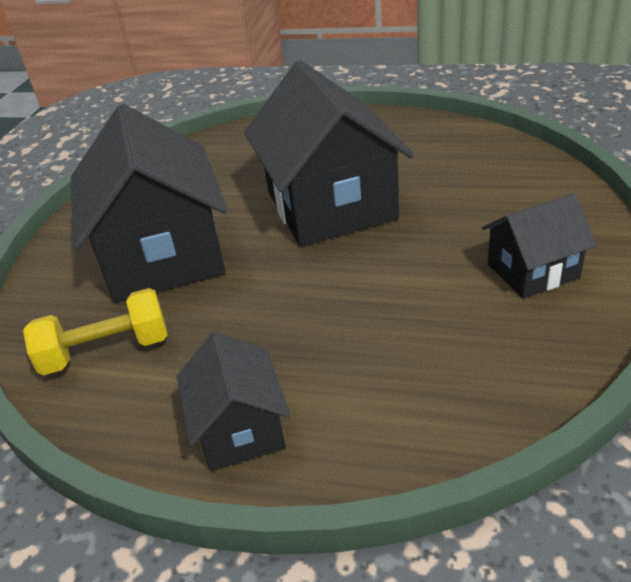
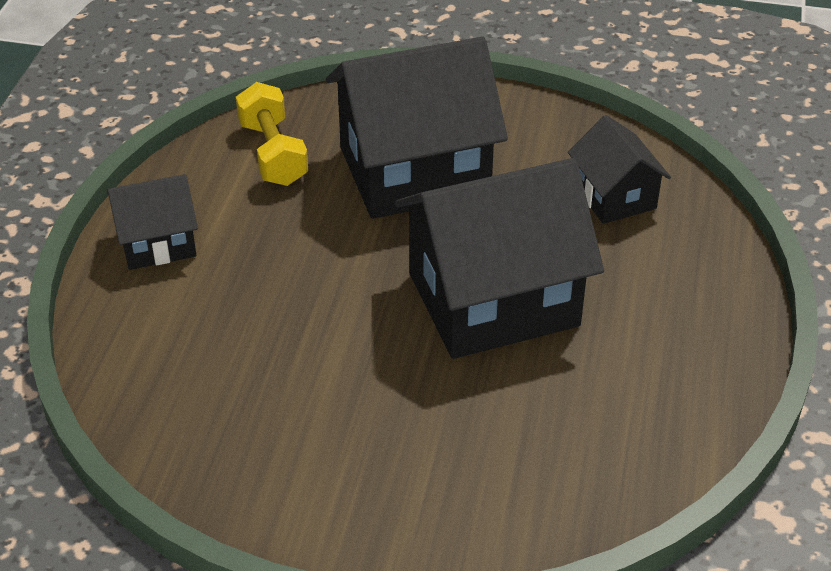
camera: 85 degrees right, 5 degrees up
(533, 271) = (325, 467): black house -> black house (614, 196)

